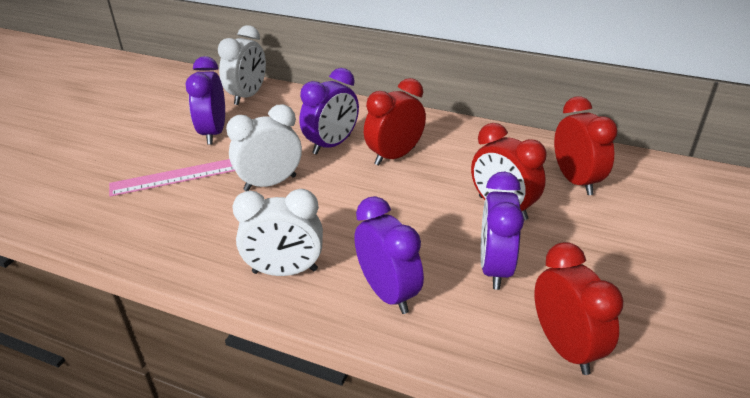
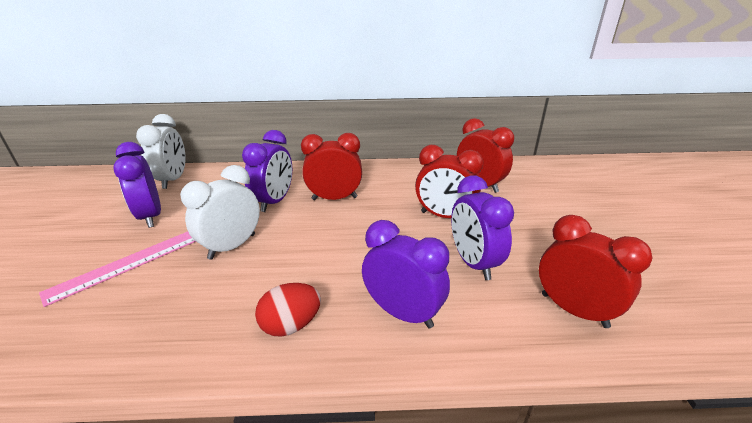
camera: 25 degrees left, 5 degrees down
(285, 271) = (291, 325): white clock -> red egg
(394, 156) = (334, 198): red clock -> red clock turned 60 degrees clockwise

